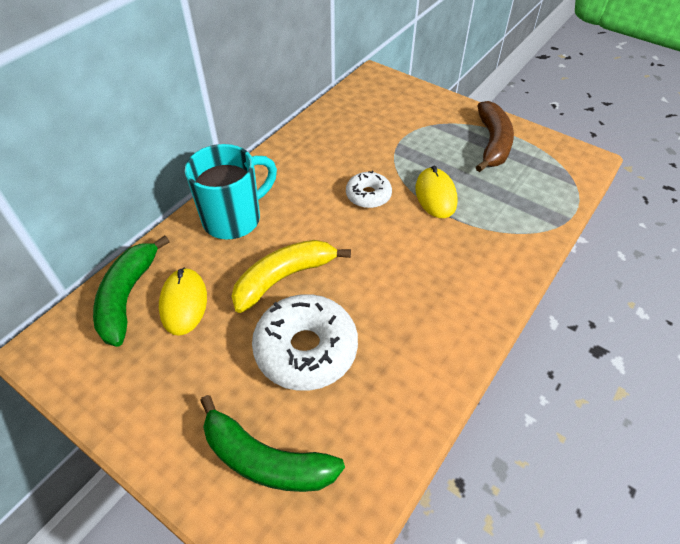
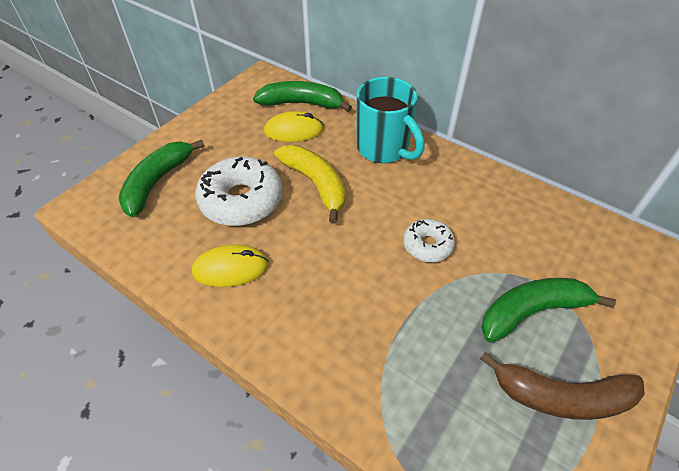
camera: 90 degrees right, 0 degrees up
(428, 145) = (532, 311): none -> green banana
(435, 195) = (437, 310): yellow mouse -> yellow mouse (230, 268)

